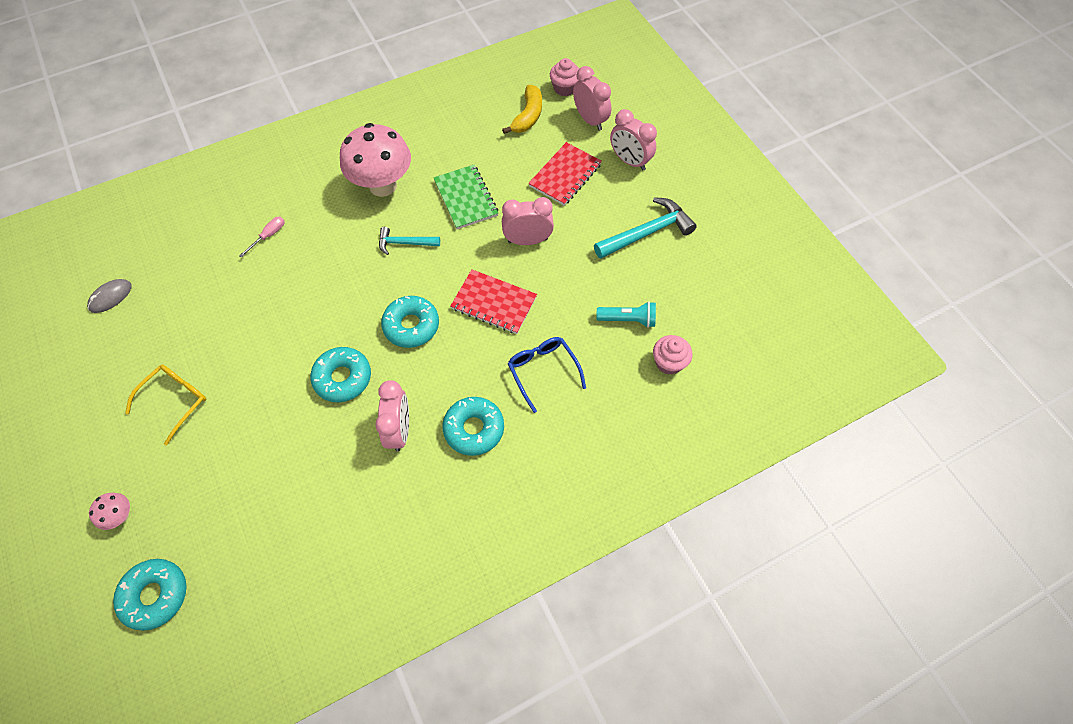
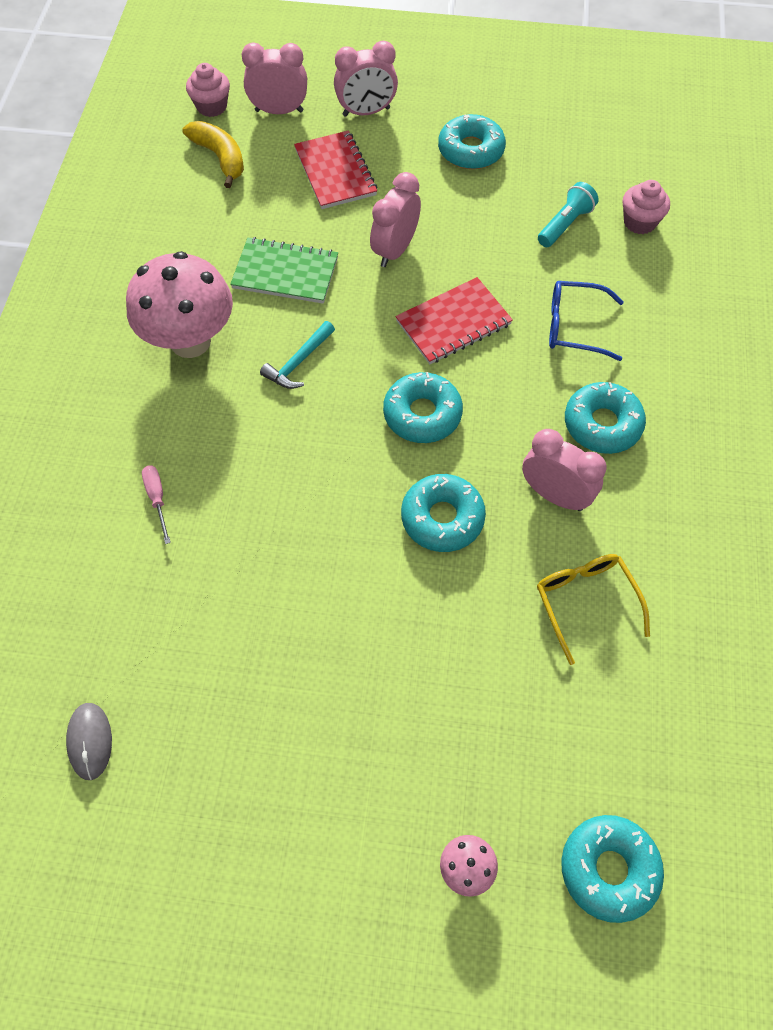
camera: 55 degrees left, 0 degrees up
(175, 401) = (334, 726): yellow glasses -> yellow glasses (586, 603)
(647, 232) = (471, 150): turquoise hammer -> turquoise donut

